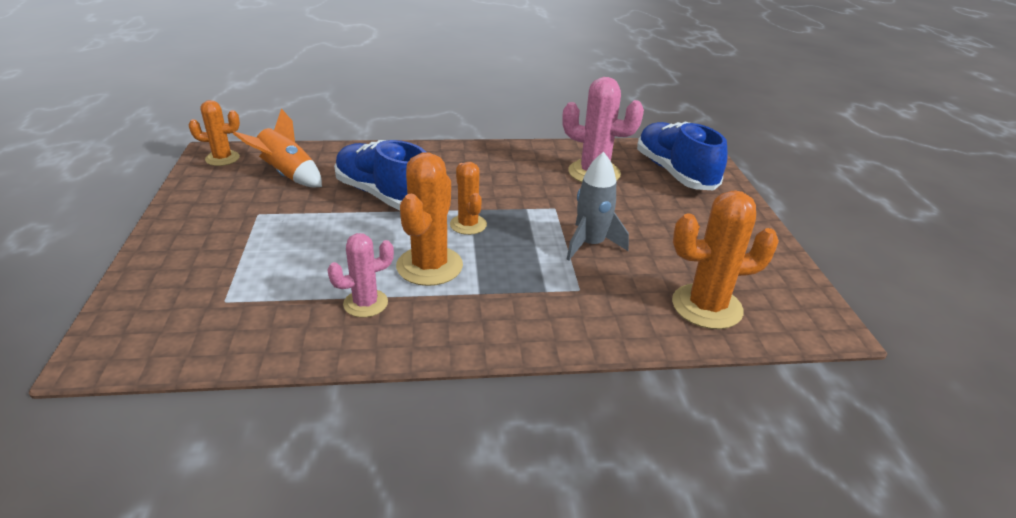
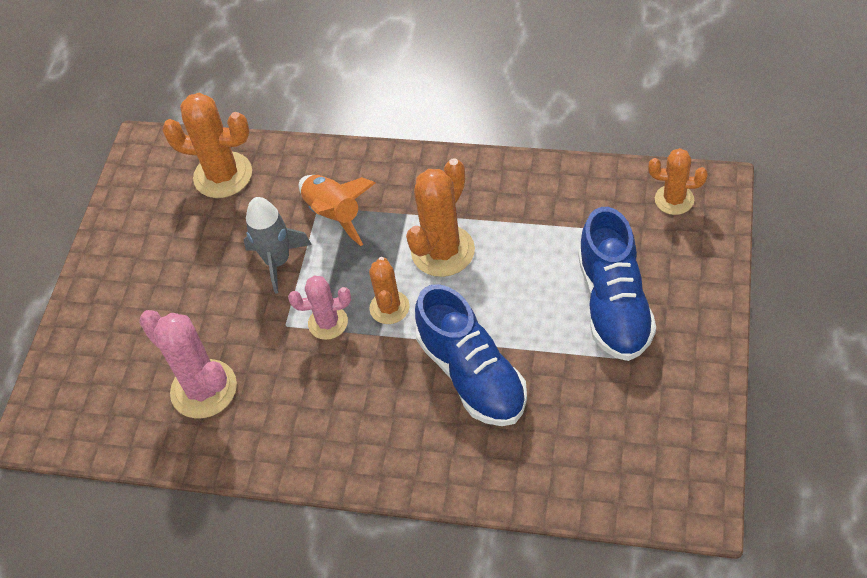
camera: 155 degrees left, 20 degrees up
(222, 158) = (681, 491): orange cactus -> orange cactus (674, 200)
(287, 175) = (589, 436): orange rocket -> orange rocket (334, 214)
(365, 303) = (506, 213): pink cactus -> pink cactus (328, 323)
(675, 173) = (105, 376): blue shoe -> blue shoe (614, 304)

